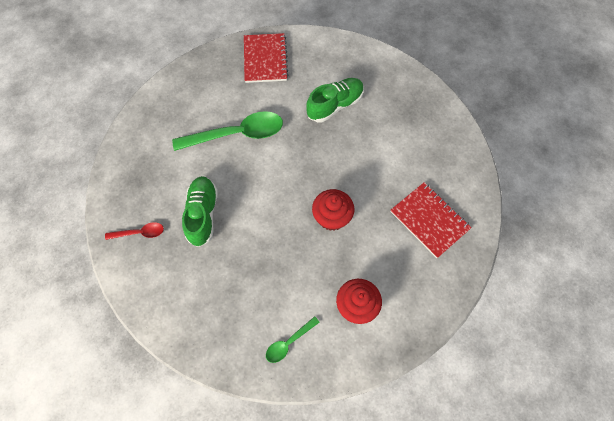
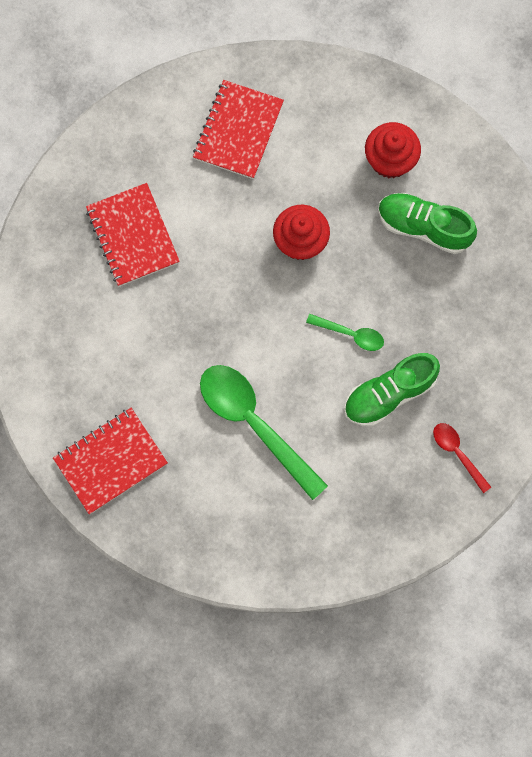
camera: 120 degrees left, 10 degrees up
(289, 342) = (473, 208): green spoon -> green spoon (350, 334)
(335, 105) = (136, 323): green shoe -> green shoe (423, 227)
(389, 128) = (132, 236): none -> red notebook

